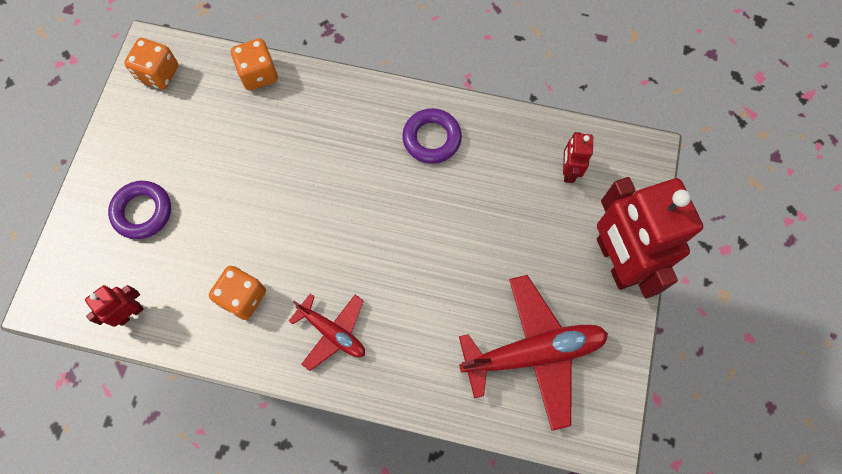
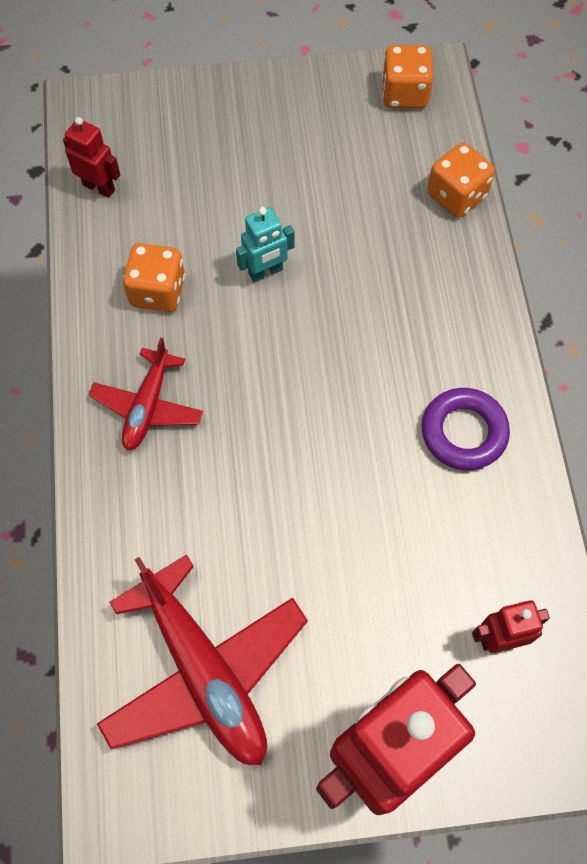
camera: 70 degrees right, 5 degrees down
(142, 212) = (223, 149): purple ring -> none
(261, 217) = (266, 272): none -> turquoise robot

